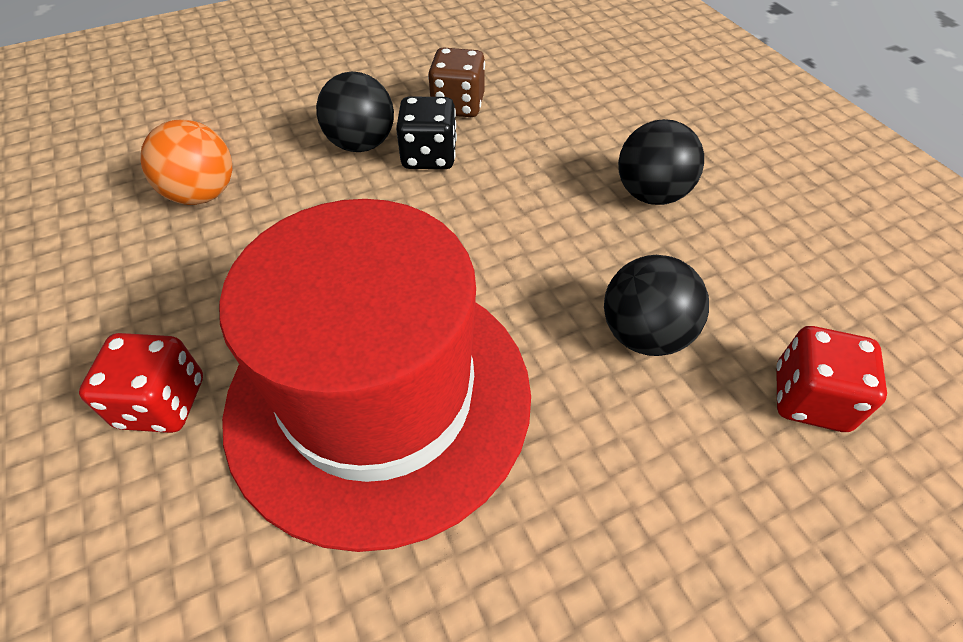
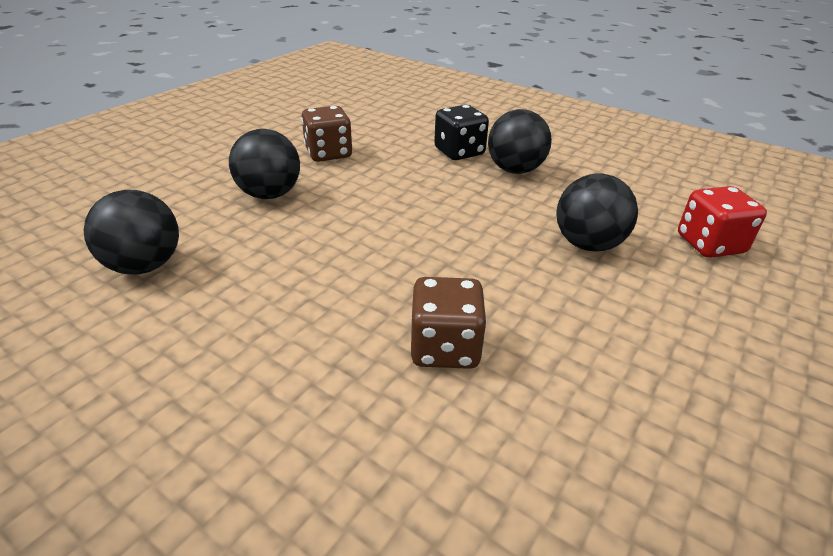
camera: 30 degrees left, 15 degrees down
(162, 402) = (247, 431): red dice -> none
(203, 194) = (144, 266): orange ball -> black ball
(380, 397) = (445, 348): red hat -> brown dice
(429, 156) = (335, 188): black dice -> black dice (459, 152)

